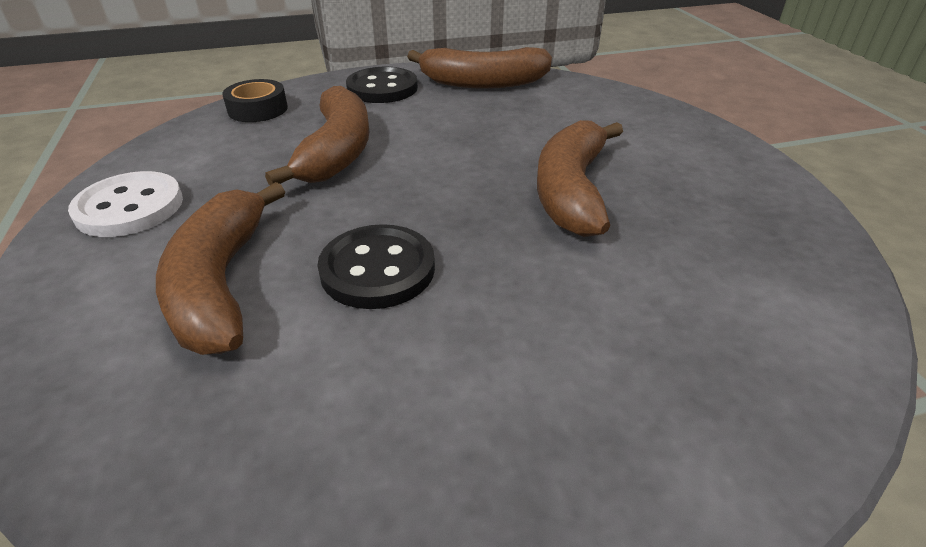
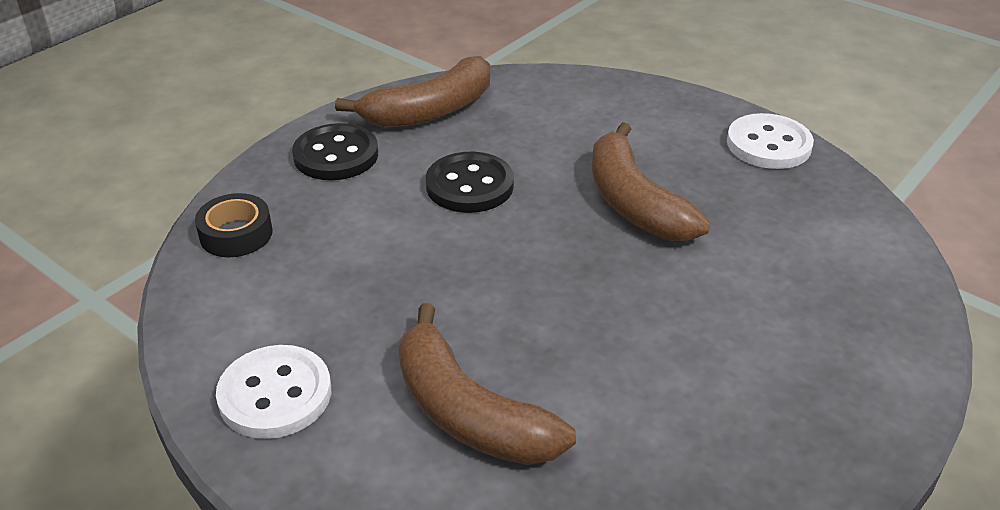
camera: 35 degrees left, 0 degrees up
(337, 151) = (391, 248): brown banana -> none
(377, 269) = (572, 339): black button -> black button (469, 185)
(771, 193) = (768, 144): none -> white button

